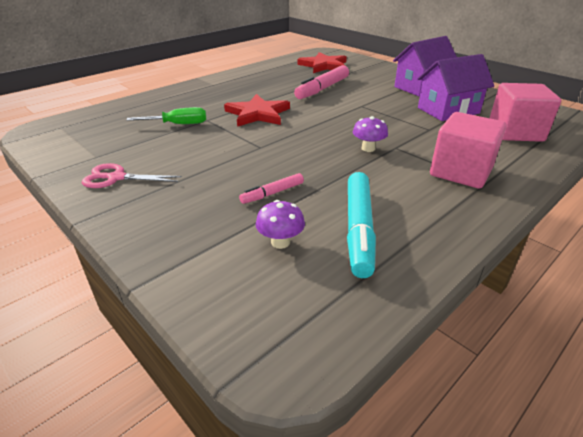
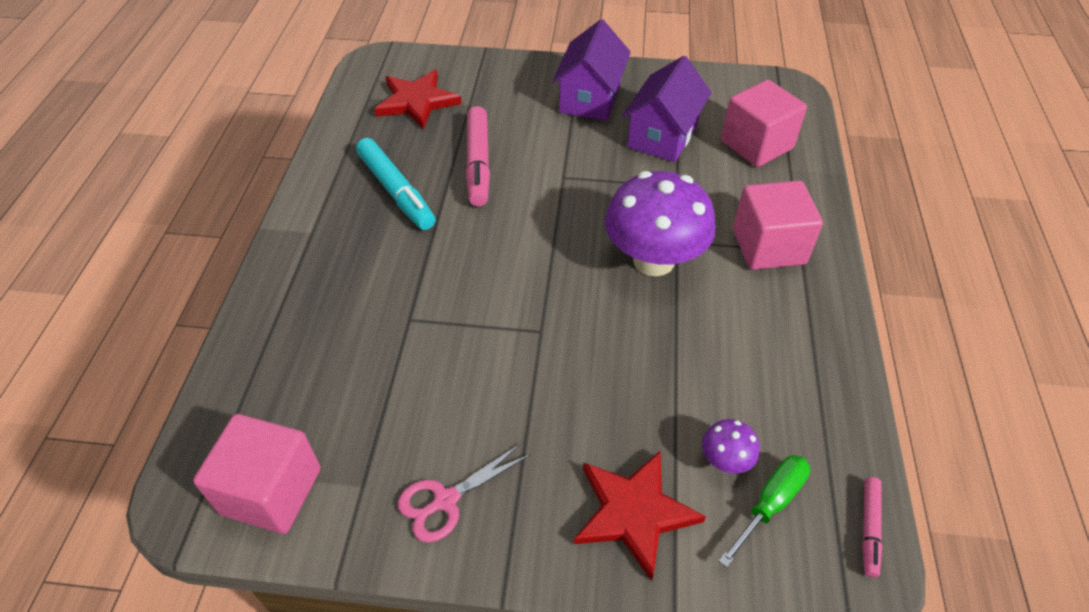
camera: 40 degrees left, 15 degrees up
(65, 141) = (271, 491): none -> pink cube
(178, 124) = (383, 353): green screwdriver -> green screwdriver (770, 504)
(258, 114) = (460, 267): red star -> red star (634, 512)
(272, 193) = (642, 399): pink marker -> pink marker (869, 528)
(358, 229) = (767, 393): turquoise marker -> turquoise marker (396, 191)
(368, 148) = (653, 260): purple mushroom -> purple mushroom, size x2.30

